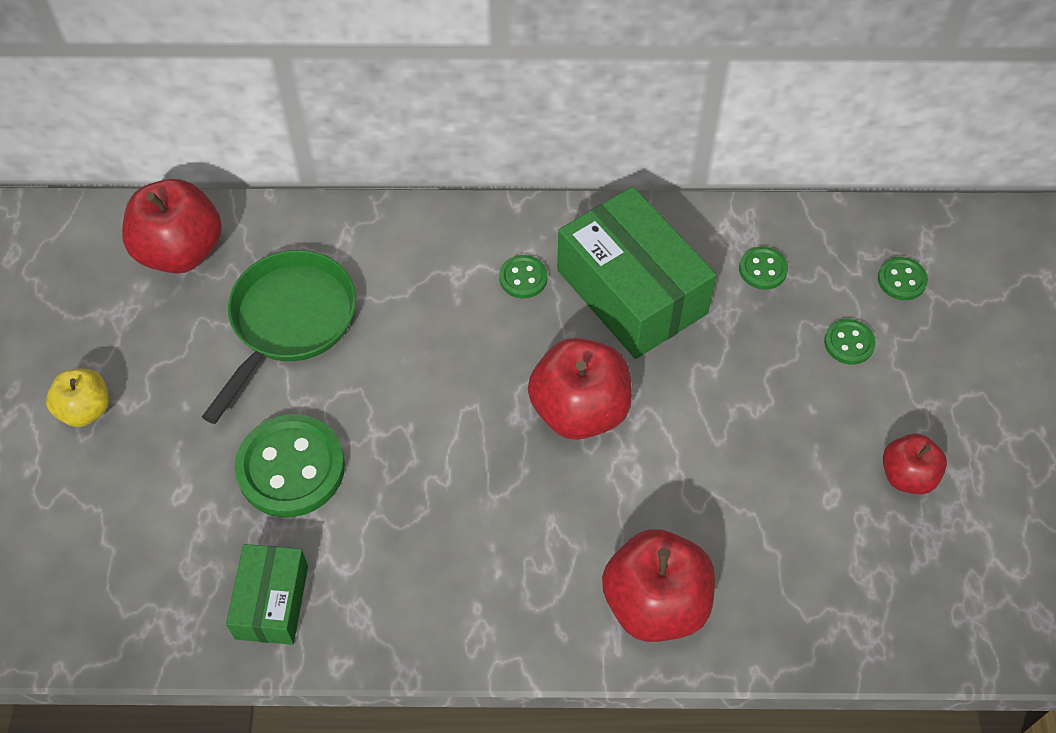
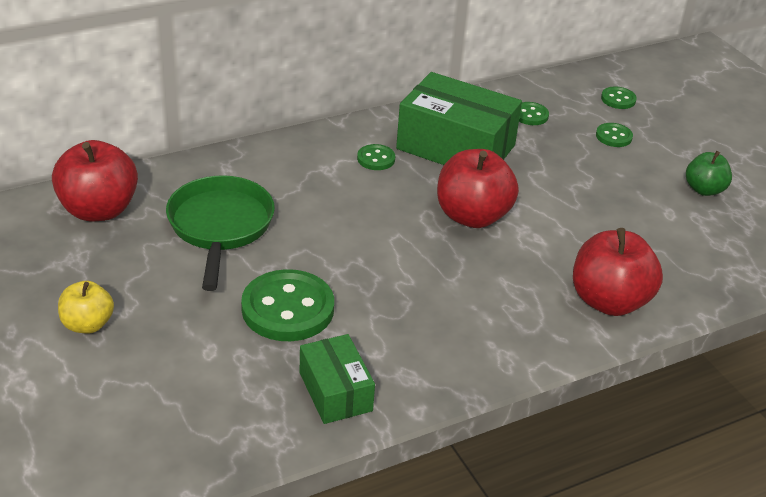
camera: 30 degrees left, 20 degrees down
(907, 476) = (704, 189): red apple -> green apple

